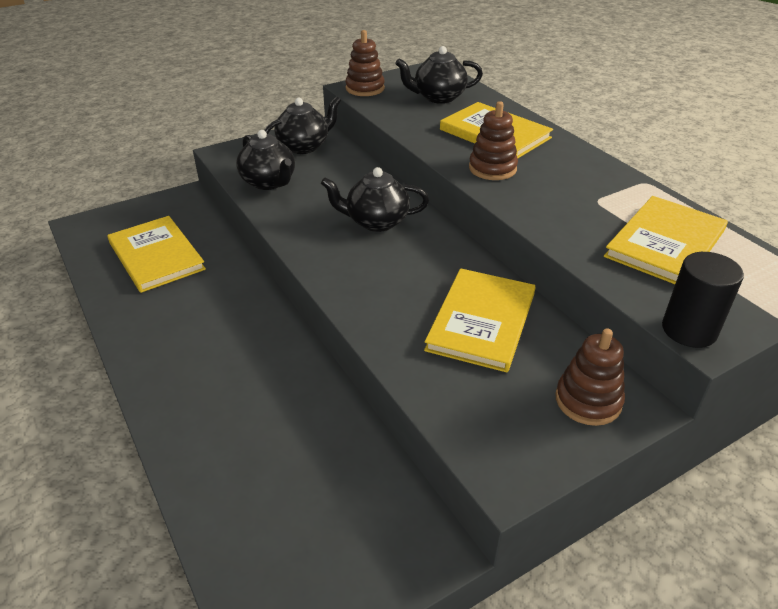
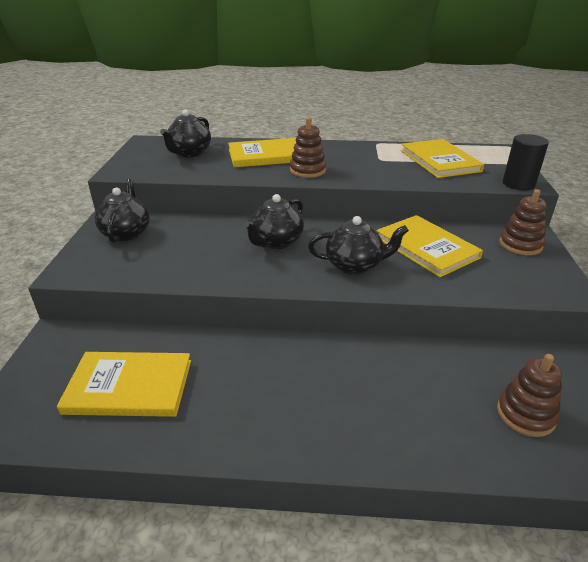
camera: 55 degrees left, 5 degrees down
(269, 182) = (155, 266): black teapot -> black teapot (355, 266)
(365, 88) = (127, 169): brown stacking toy -> brown stacking toy (525, 414)

